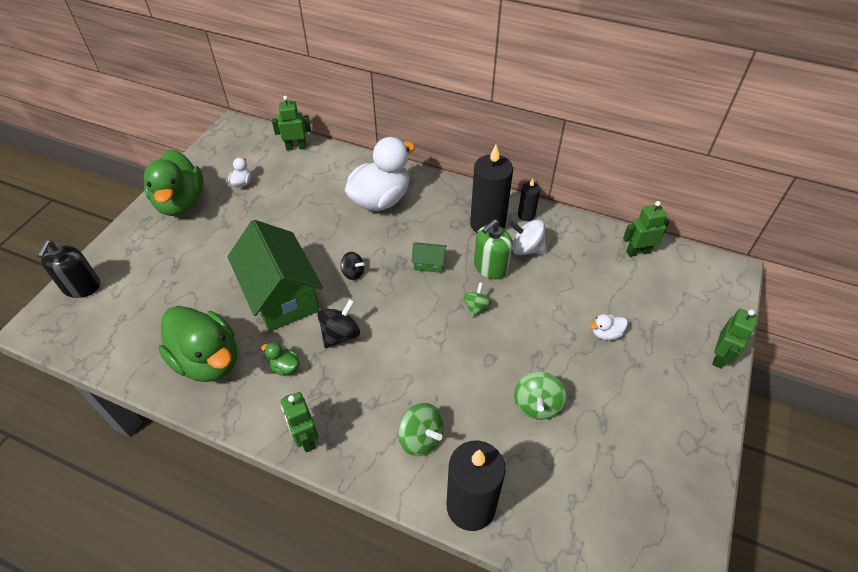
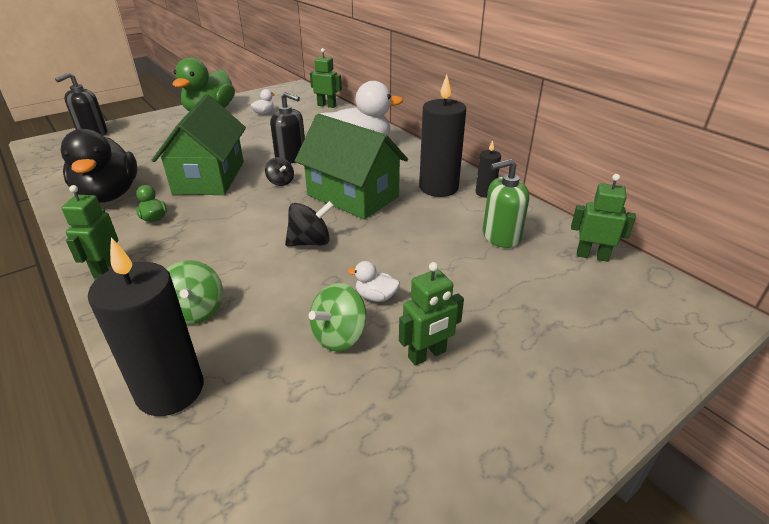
camera: 30 degrees right, 15 degrees down
(208, 360) = (109, 195): green duck -> black duck
(331, 237) = (291, 157): none -> black soap dispenser
(340, 334) = (222, 214): black spinning top -> black spinning top (310, 242)
(429, 263) = (352, 196): green house -> green house, size x2.46
(476, 307) = (362, 238): green spinning top -> none
(490, 267) = (408, 216): green soap dispenser -> green soap dispenser (501, 236)
(526, 249) = (460, 215): white spinning top -> none
(606, 333) = (484, 308): white duck -> white duck (376, 296)
(720, 357) = (627, 391): green robot -> green robot (427, 355)

